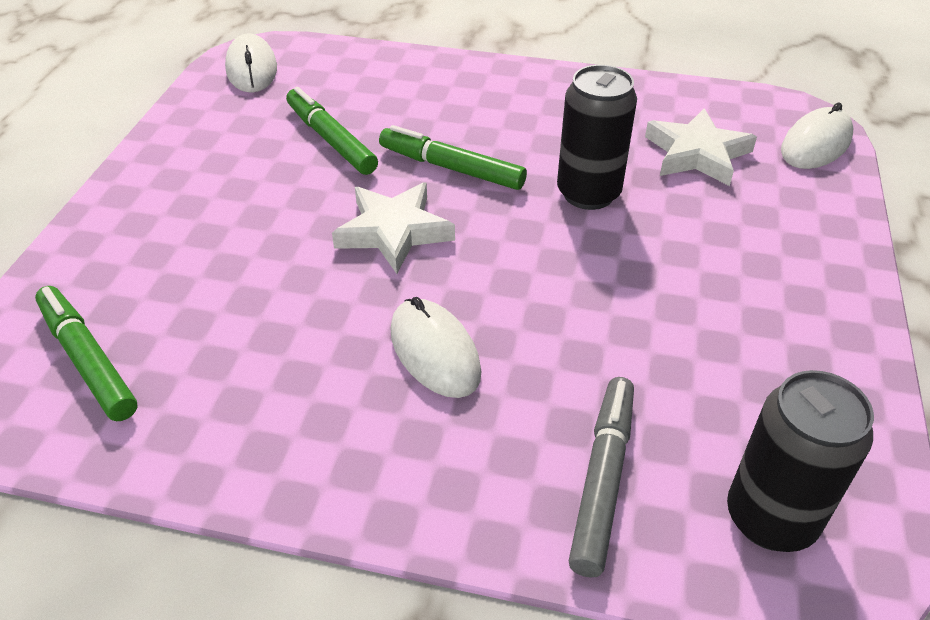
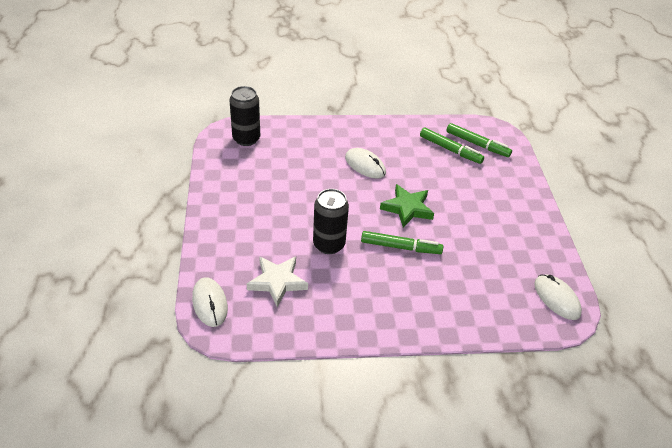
camera: 160 degrees right, 0 degrees up
(331, 140) = (470, 253): green marker -> green marker (450, 150)
(394, 231) = (407, 208): white star -> green star
(602, 479) = (297, 140): grey marker -> none
(815, 144) = (210, 303): white mouse -> white mouse turned 45 degrees counterclockwise

